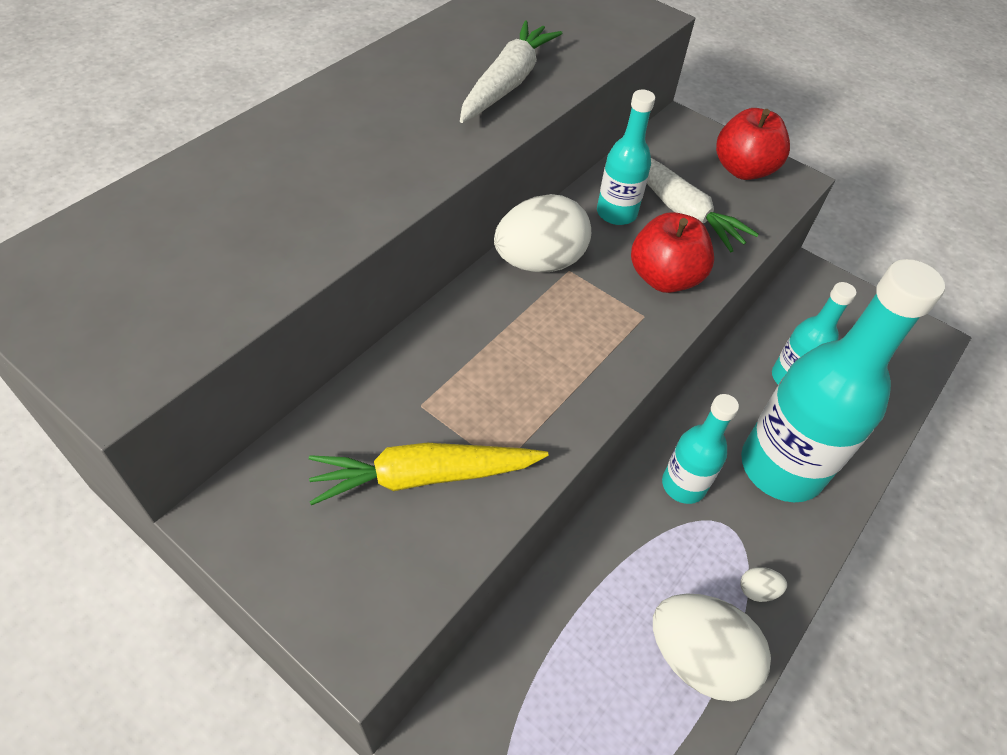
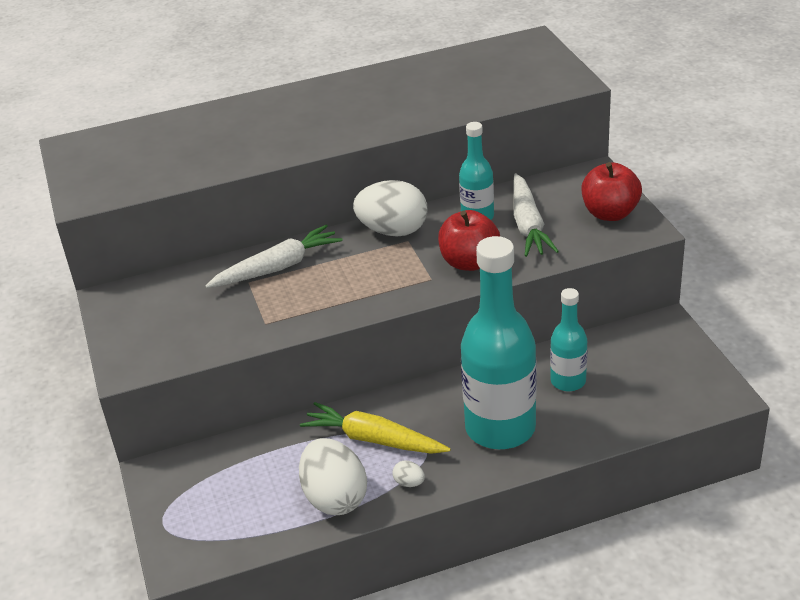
camera: 40 degrees right, 15 degrees down
(424, 476) = (219, 314): yellow carrot -> yellow carrot (373, 439)
(507, 83) = (418, 106): white carrot -> white carrot (278, 267)
(683, 485) = (418, 412): turquoise bottle -> none

